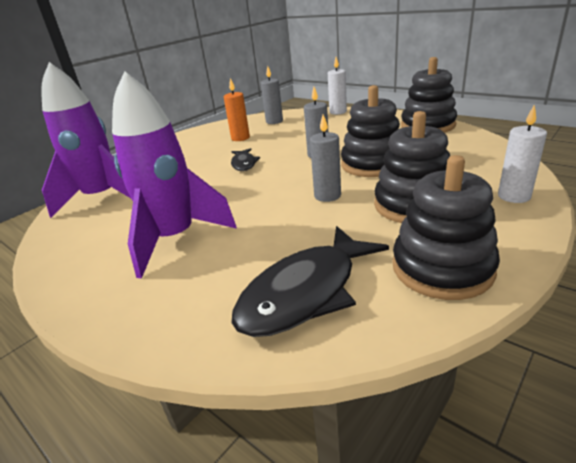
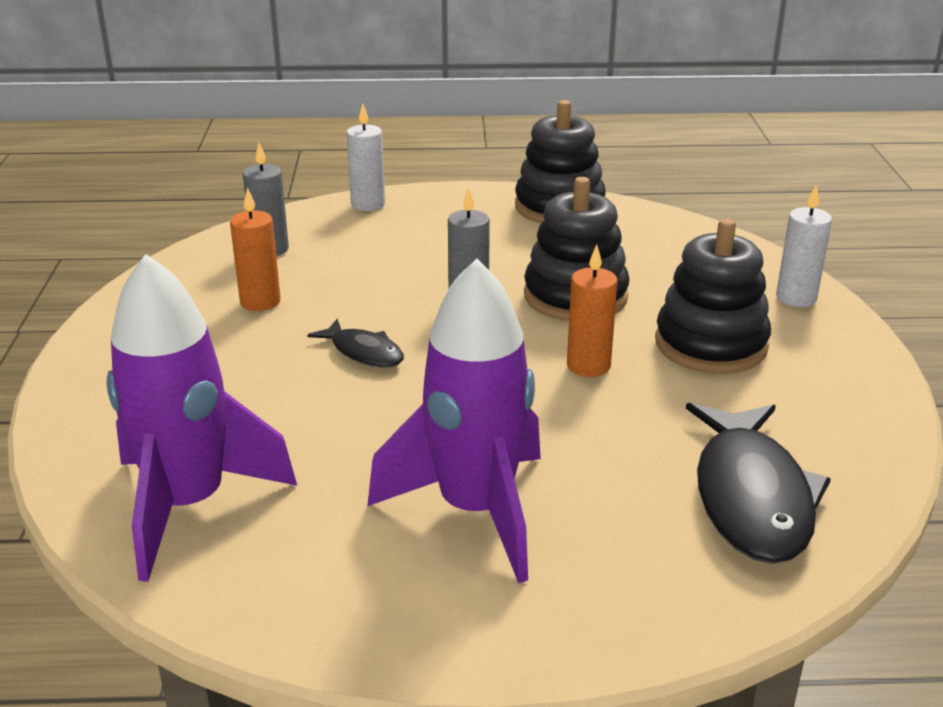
camera: 45 degrees left, 0 degrees up
(327, 196) = (588, 366): grey candle -> orange candle
(442, 268) = (837, 411): black stacking toy -> none

